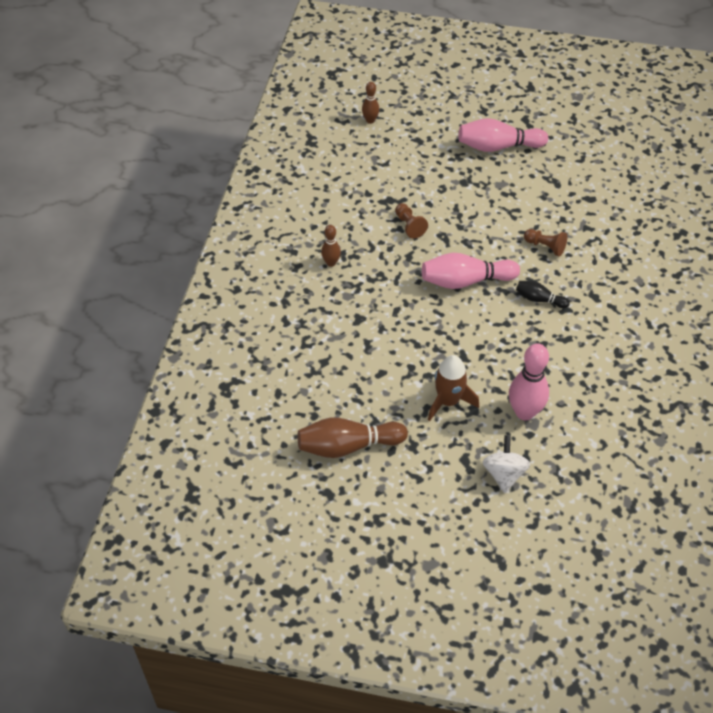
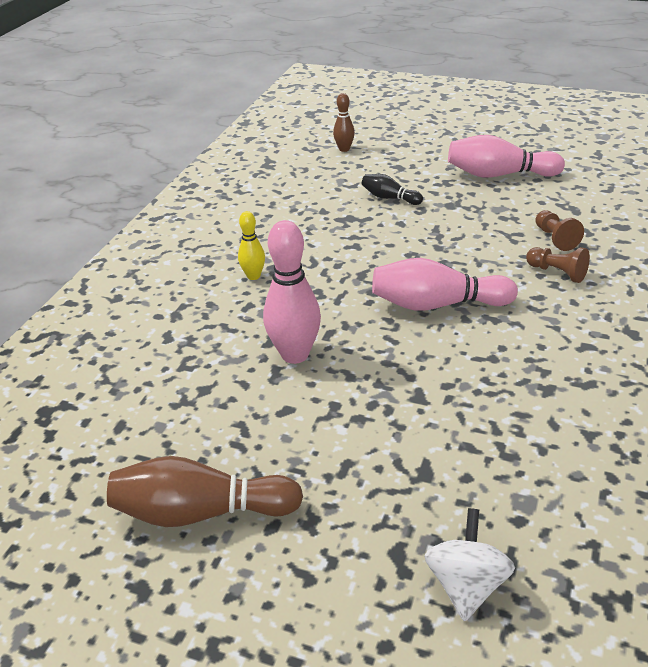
camera: 10 degrees right, 15 degrees down
(331, 263) = (253, 276): brown bowling pin -> yellow bowling pin
(409, 226) = (369, 243): brown pawn -> brown pawn (555, 238)
(448, 401) = (384, 457): brown rocket -> none
(524, 412) = (512, 484): pink bowling pin -> pink bowling pin (295, 354)
(539, 299) = (545, 332): black bowling pin -> black bowling pin (389, 198)

